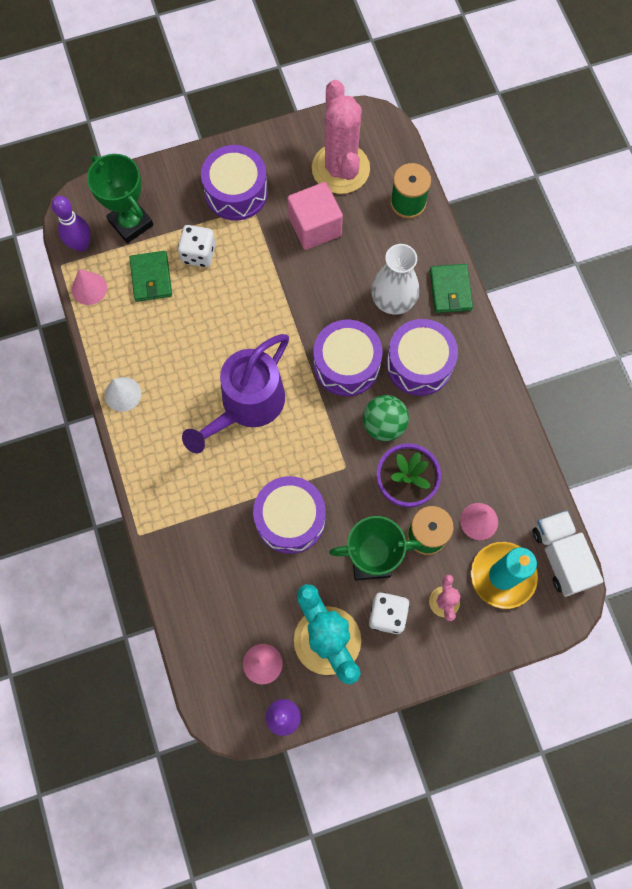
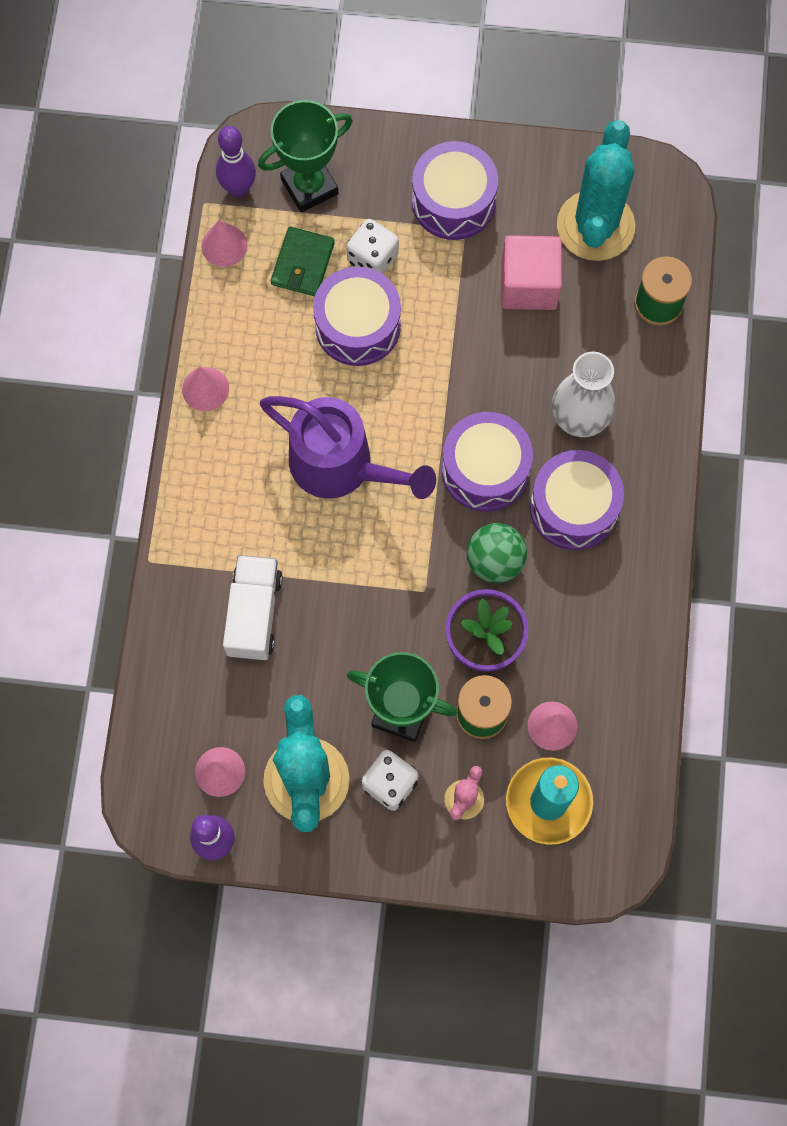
camera: 25 degrees right, 0 degrees up
(123, 394) = (205, 388): white cone -> pink cone
(131, 223) = (309, 186): green trophy -> green trophy turned 75 degrees clockwise
(246, 406) = (342, 466): purple watering can -> purple watering can turned 120 degrees counterclockwise
(290, 519) = (330, 621): purple drum -> purple drum (357, 326)
(340, 169) = (595, 226): pink cactus -> turquoise cactus
(450, 290) = (656, 434): green wallet -> none
(560, 556) = (629, 812): white truck -> white truck (254, 614)

